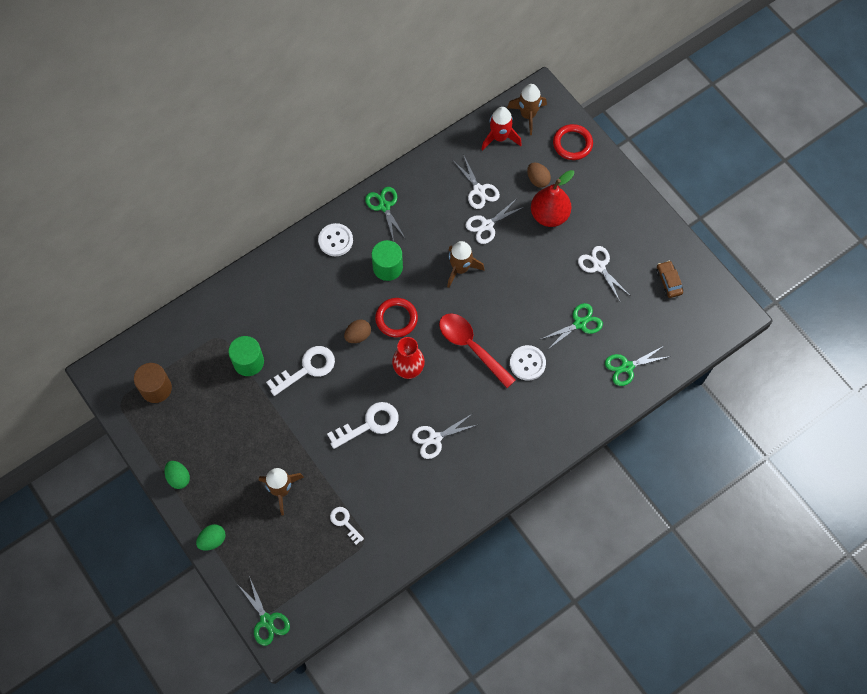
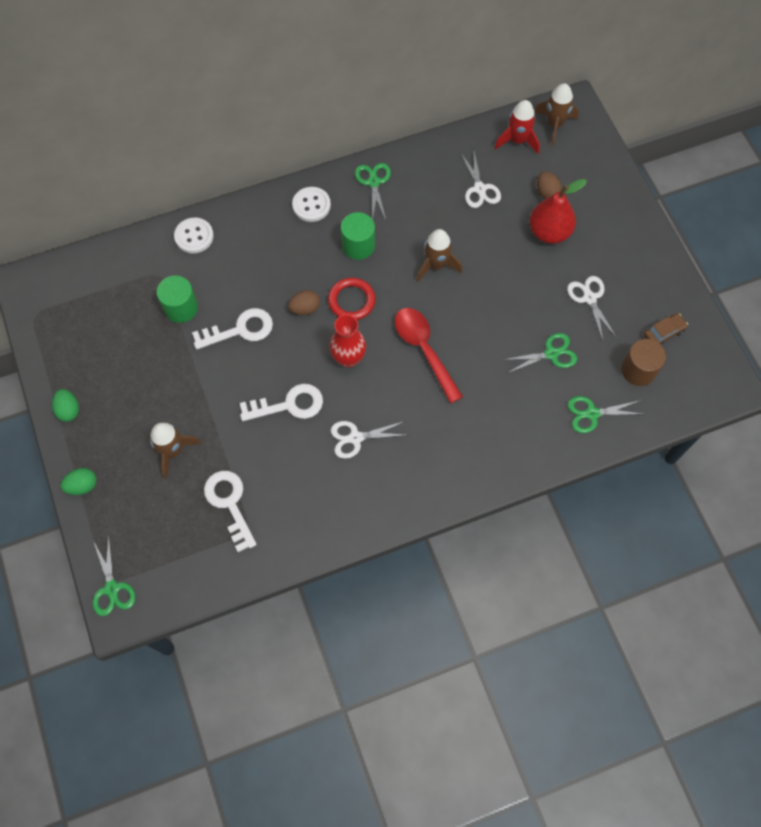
camera: 15 degrees right, 0 degrees up
(156, 388) = (76, 311): brown cylinder -> brown cylinder (638, 370)
(345, 522) = (230, 504): white key -> white key, size x1.75
(487, 225) = (478, 227): white scissors -> none
(527, 363) = (481, 382): white button -> white button (194, 236)
(572, 144) = (595, 164): red ring -> none
(668, 282) = (663, 333): brown car -> brown car turned 60 degrees clockwise

